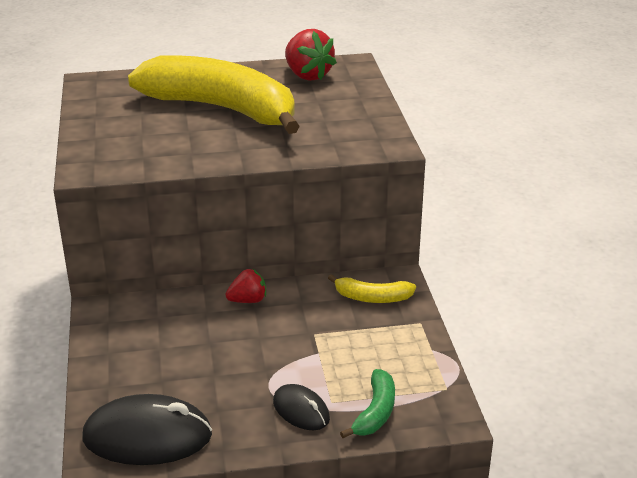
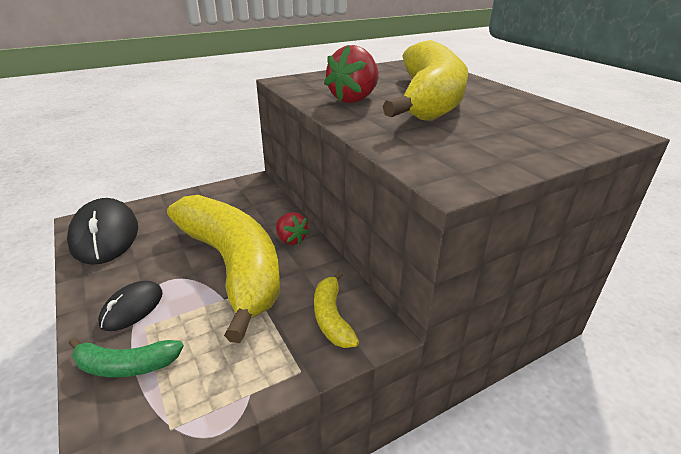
camera: 70 degrees right, 0 degrees up
(270, 342) = (233, 266): none -> yellow banana
(307, 75) = (550, 118): red strawberry -> red strawberry (354, 99)

